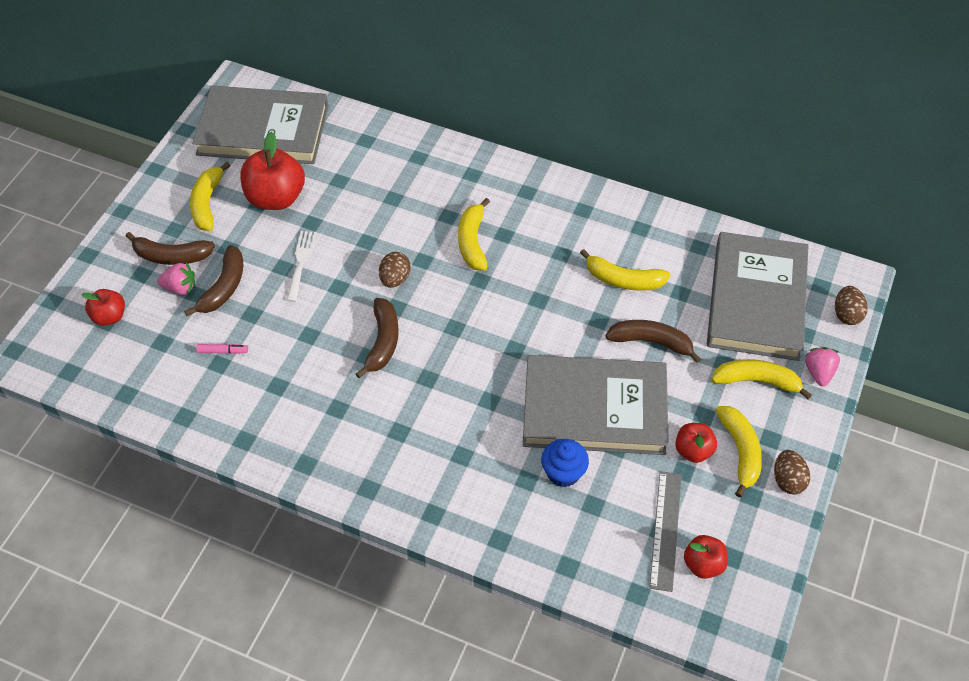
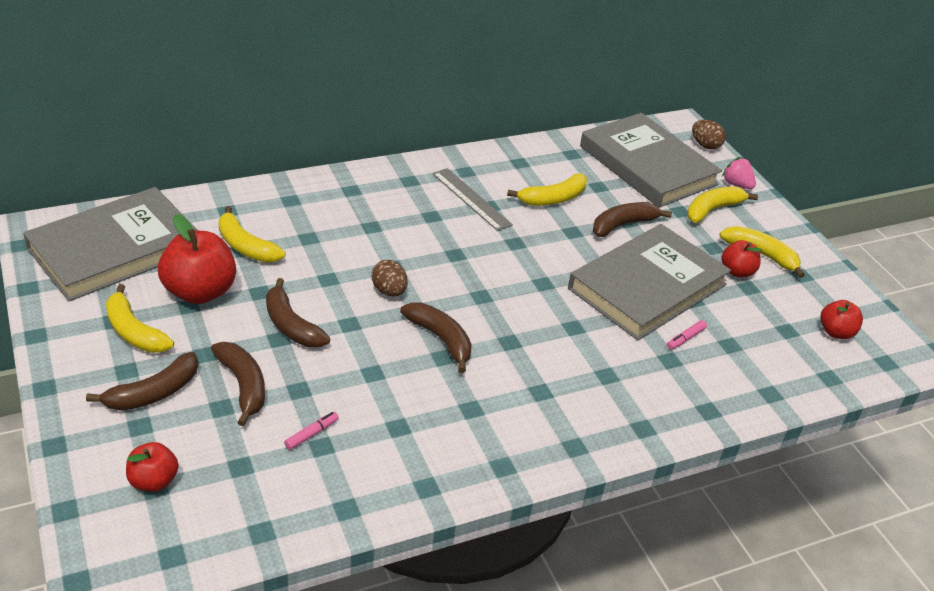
camera: 50 degrees left, 15 degrees down
(180, 288) = (198, 412): pink strawberry -> none
(301, 262) = (291, 325): white fork -> brown banana
(472, 241) = (414, 233): yellow banana -> yellow banana (245, 246)
(563, 473) = (685, 338): blue cupcake -> pink marker
(665, 530) = (789, 328): grey ruler -> grey ruler (471, 199)
(787, 480) = (806, 253): brown egg -> none

